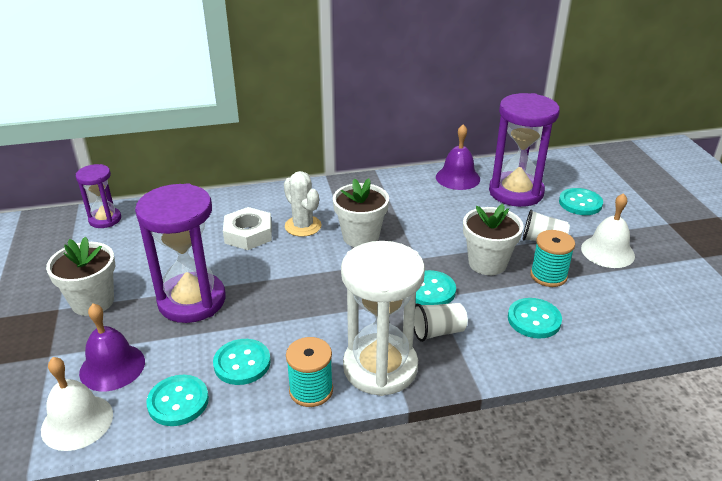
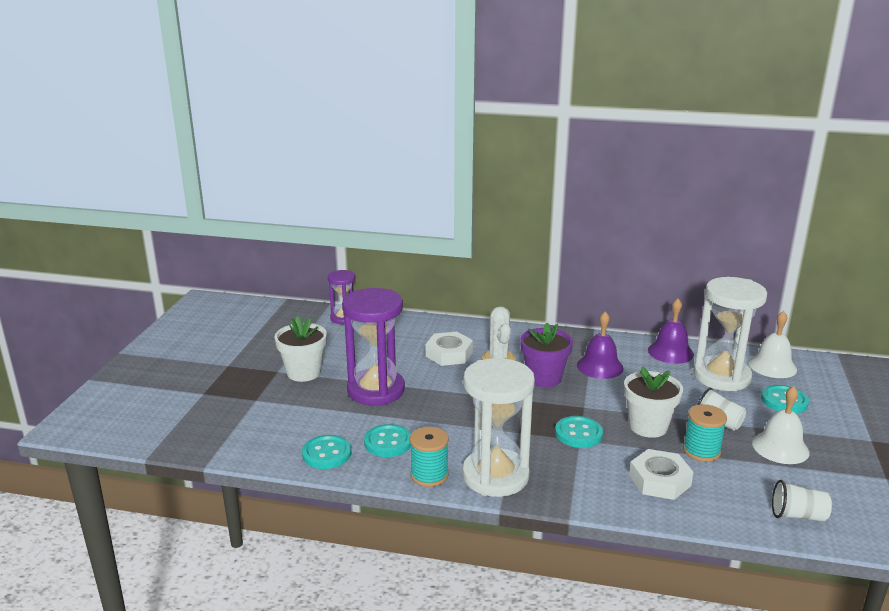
camera: 25 degrees right, 10 degrees down
(77, 422) = (252, 445): white bell -> white bell (772, 366)
(112, 367) = (294, 418): purple bell -> purple bell (600, 366)
(360, 236) = (544, 378): white flower pot -> purple flower pot
(438, 332) = (563, 465): white cup -> white cup (797, 515)
(516, 192) = (721, 377): purple hourglass -> white hourglass
(534, 320) = (659, 480): turquoise button -> white nut

